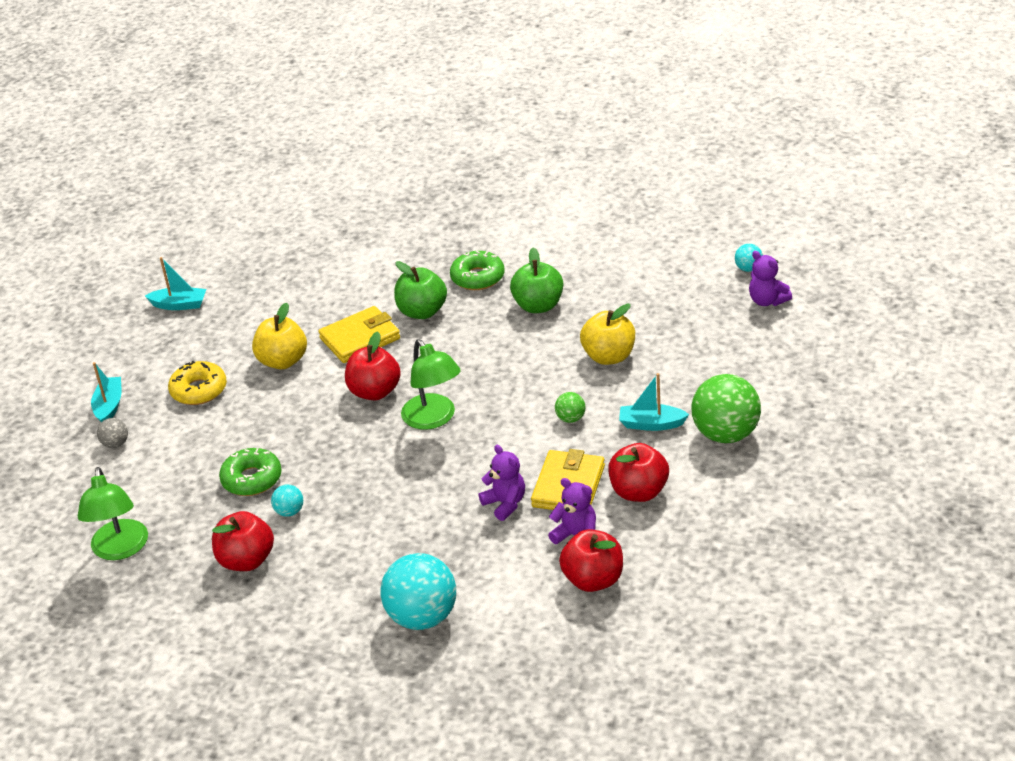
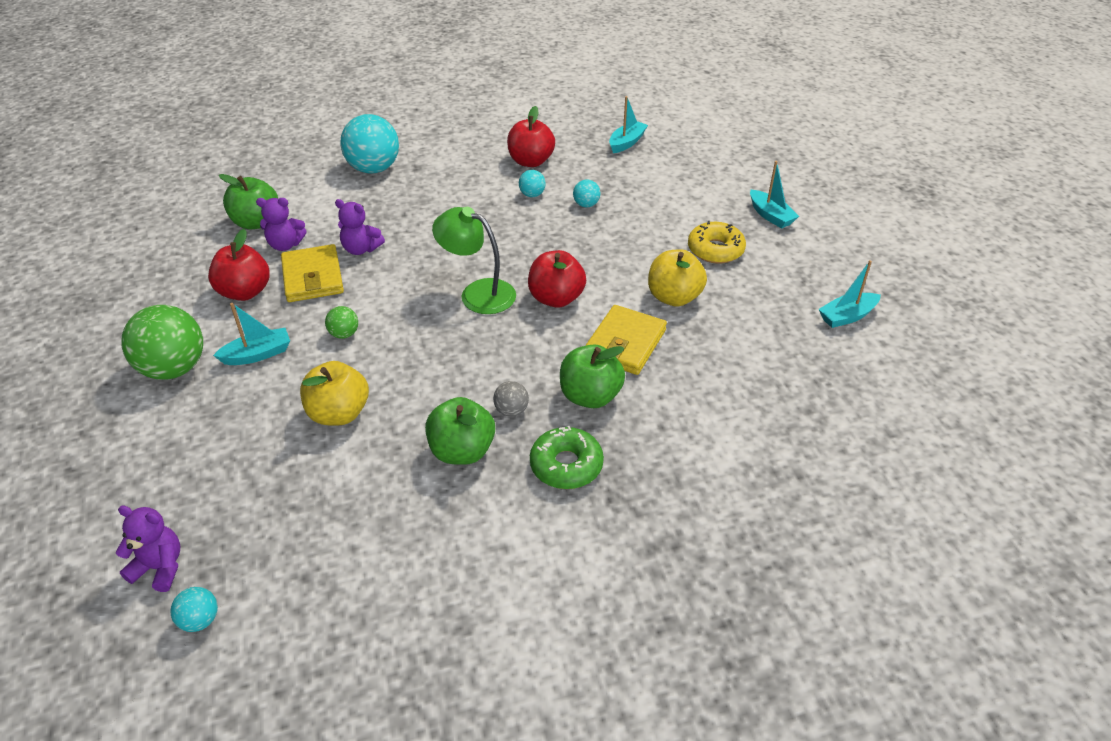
camera: 145 degrees right, 5 degrees up
(115, 444) = (724, 194): grey ball -> grey ball (511, 410)
(120, 549) = (626, 143): green lamp -> turquoise boat
(252, 479) = (586, 205): green donut -> turquoise ball
(593, 580) = (256, 222): red apple -> green apple

